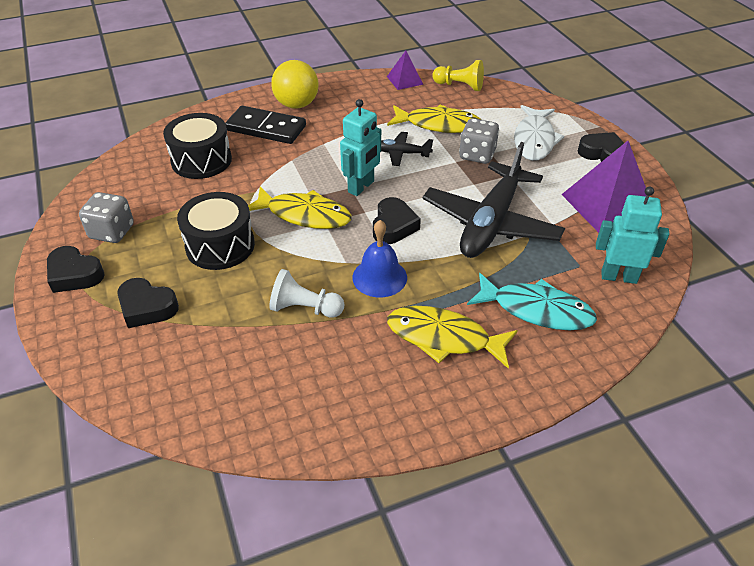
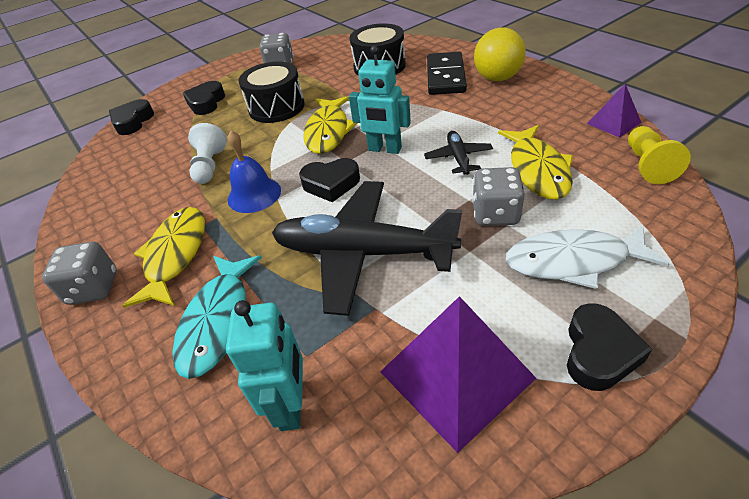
camera: 80 degrees right, 0 degrees up
(74, 274) = (235, 69): black heart -> black heart (133, 122)
(466, 402) = (93, 288): none -> grey dice

